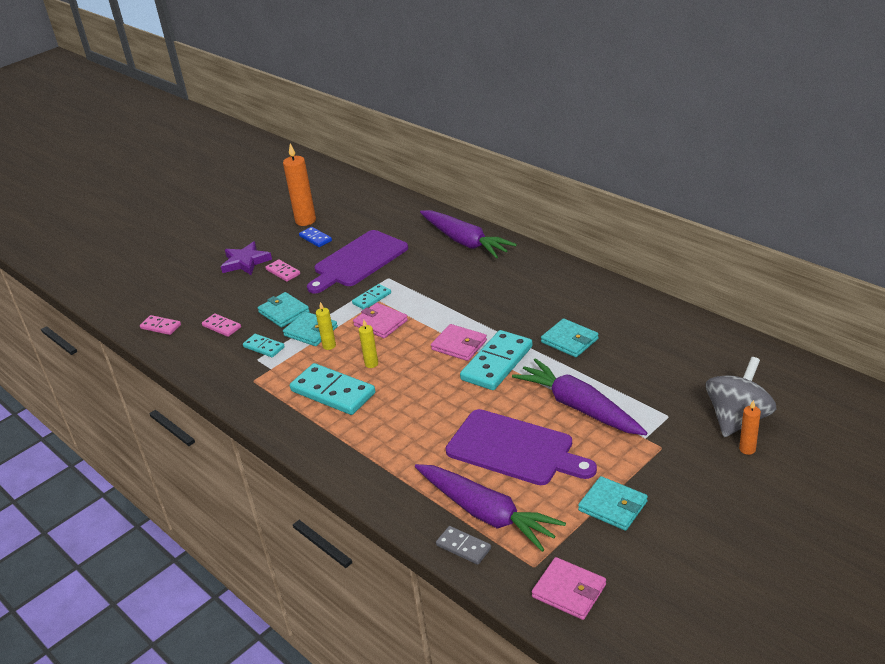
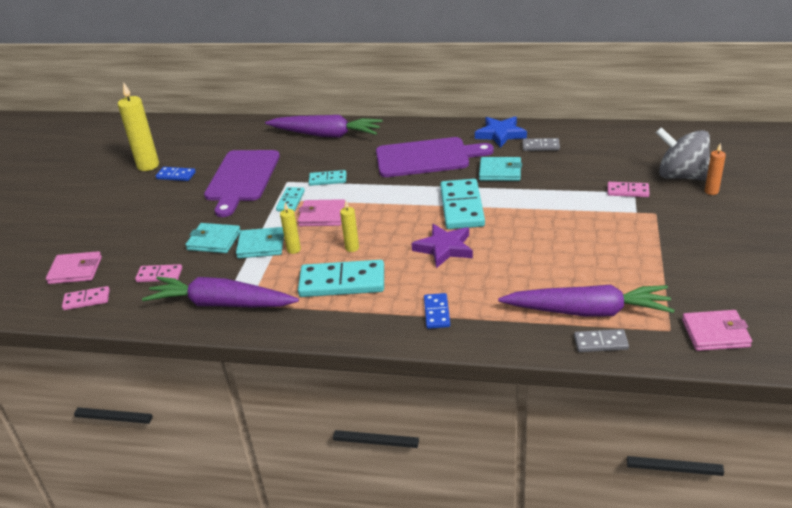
camera: 35 degrees left, 0 degrees up
(245, 262) = (121, 216): purple star -> purple star (444, 248)
(264, 347) = (227, 274): turquoise domino -> turquoise domino (327, 179)
(283, 272) = (173, 211): pink domino -> pink domino (627, 191)
(305, 221) = (148, 165): orange candle -> yellow candle
(371, 454) = (437, 312): none -> blue domino
(459, 345) = (414, 206): pink wallet -> pink wallet (75, 270)
(514, 449) = (552, 258): purple cutting board -> purple cutting board (426, 157)
(578, 407) = (563, 212): purple carrot -> purple carrot (221, 304)
(612, 506) = (672, 264): turquoise wallet -> none
(615, 300) = (500, 134): none -> blue star
(637, 328) = (540, 146): none -> grey domino
(737, 419) = (681, 176): grey spinning top -> grey spinning top turned 60 degrees counterclockwise

